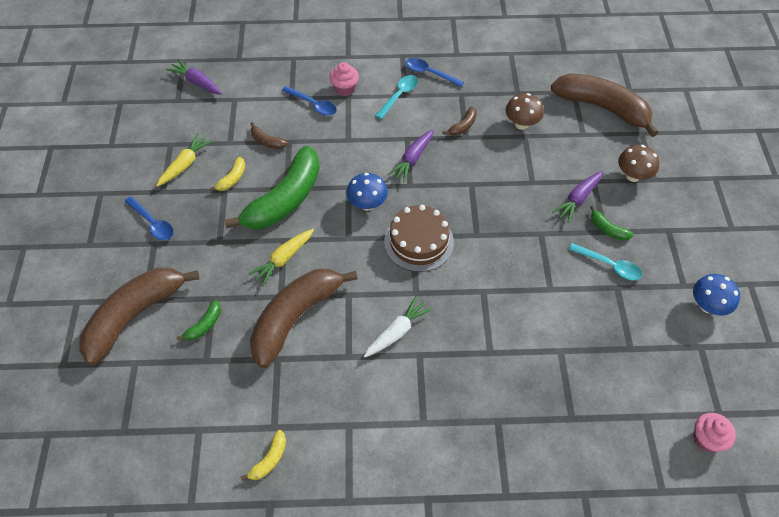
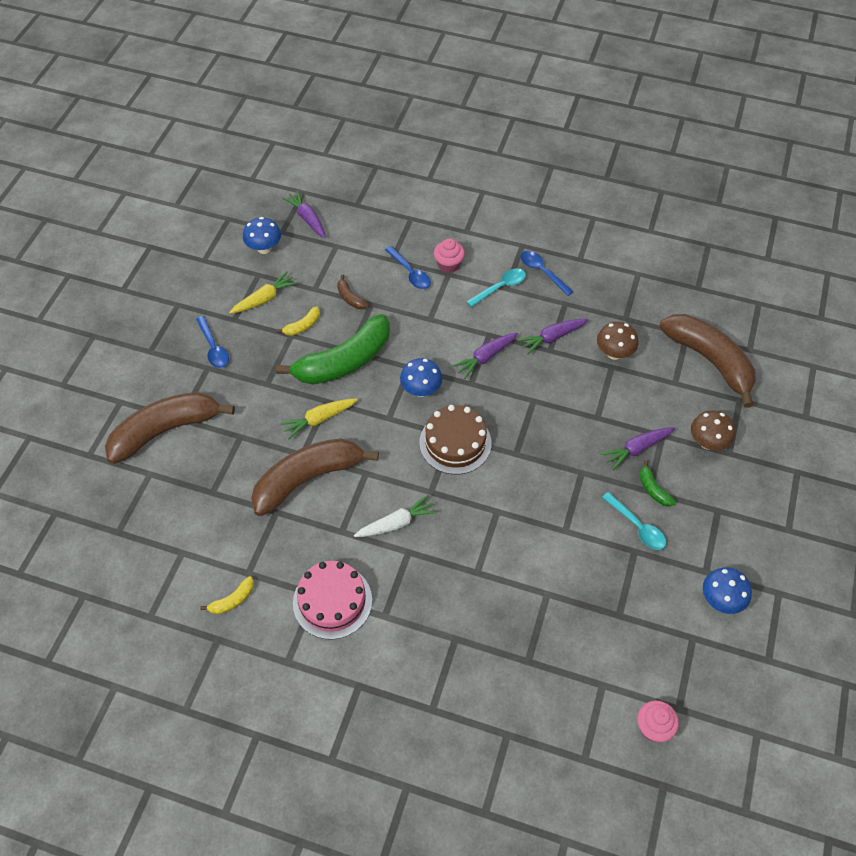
camera: 20 degrees right, 0 degrees up
(166, 119) = (264, 248): none -> blue mushroom
(204, 325) = (223, 459): green banana -> none
(368, 426) = (332, 601): none -> pink cake
(463, 126) = (552, 338): brown banana -> purple carrot

